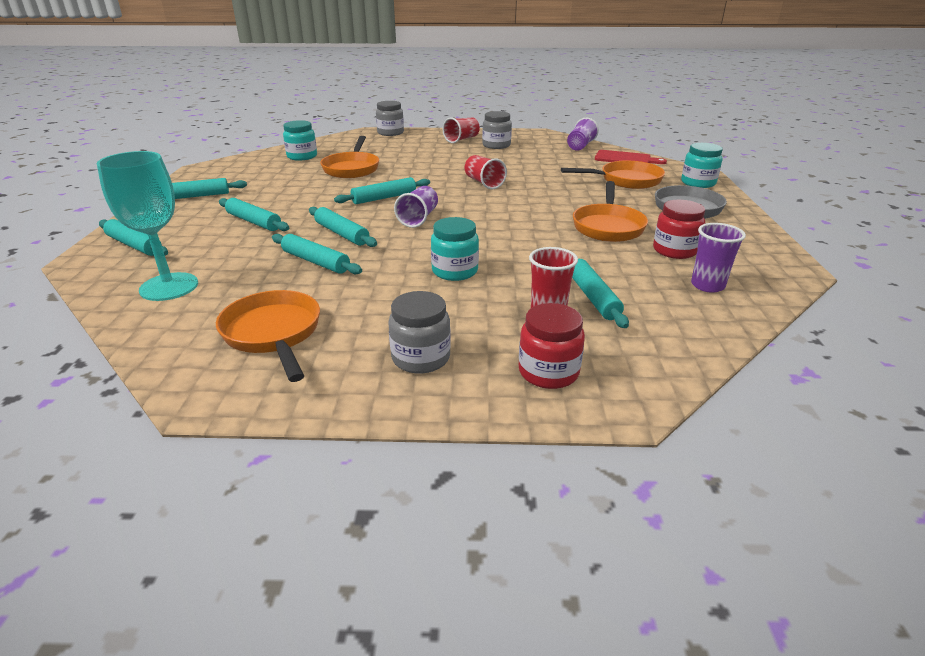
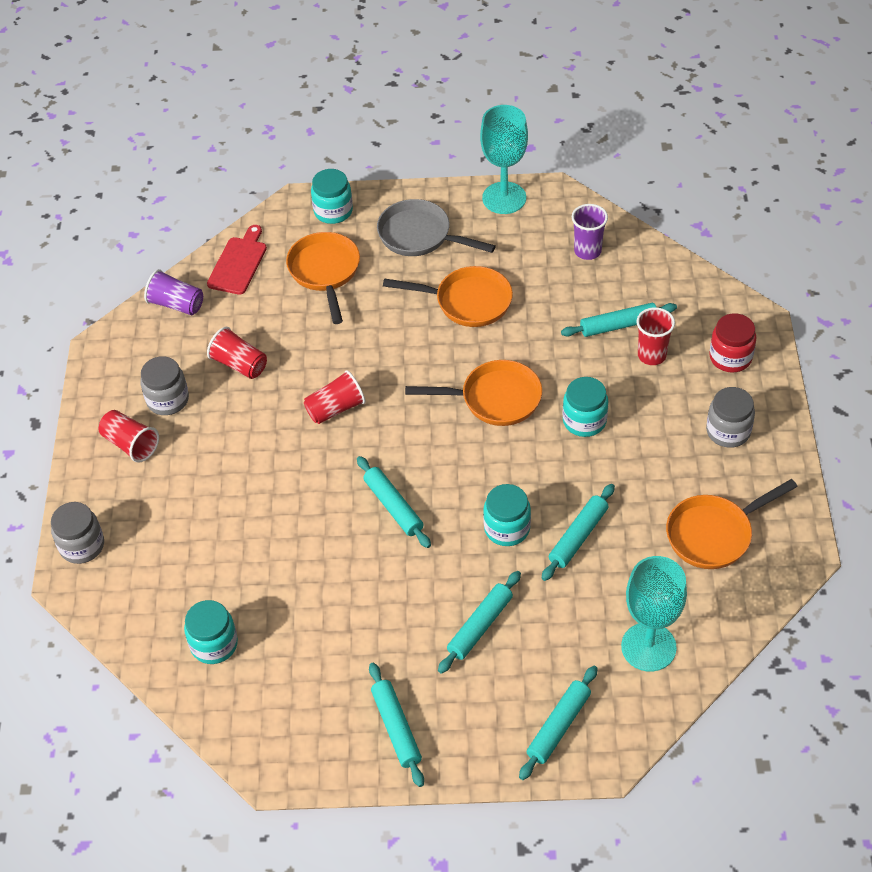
camera: 90 degrees left, 20 degrees up
(342, 234) = (507, 528): turquoise rolling pin -> turquoise jar
(352, 168) = (275, 564): orange pan -> orange pan (494, 399)
(418, 218) = (458, 463): purple cup -> none
(527, 160) = (239, 364): none -> red cup
(674, 250) = (521, 260): red jar -> none
(764, 246) = (504, 198): none -> turquoise goblet

